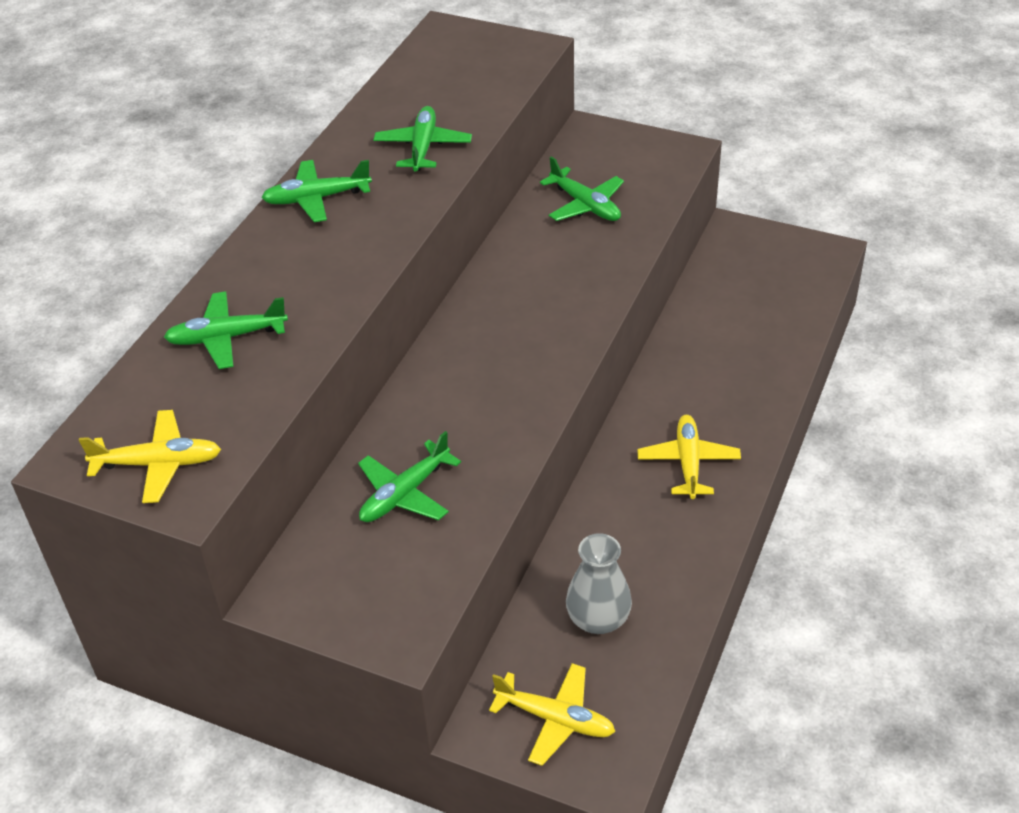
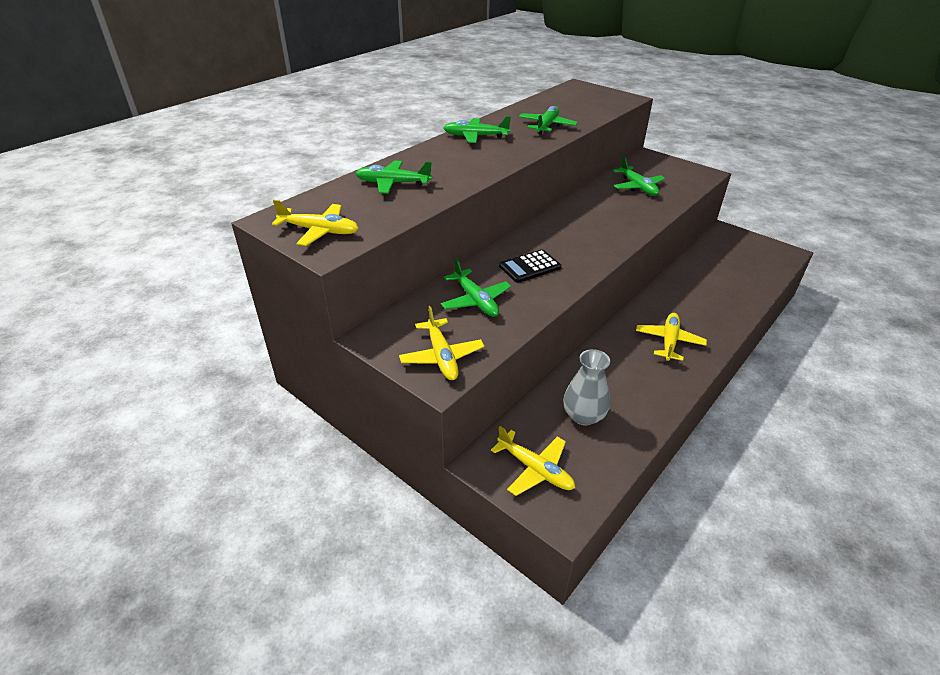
camera: 15 degrees right, 5 degrees down
(390, 602) = (441, 356): none -> yellow plane
(405, 493) = (475, 300): green plane -> green plane turned 90 degrees counterclockwise
(465, 410) = (530, 267): none -> black calculator

